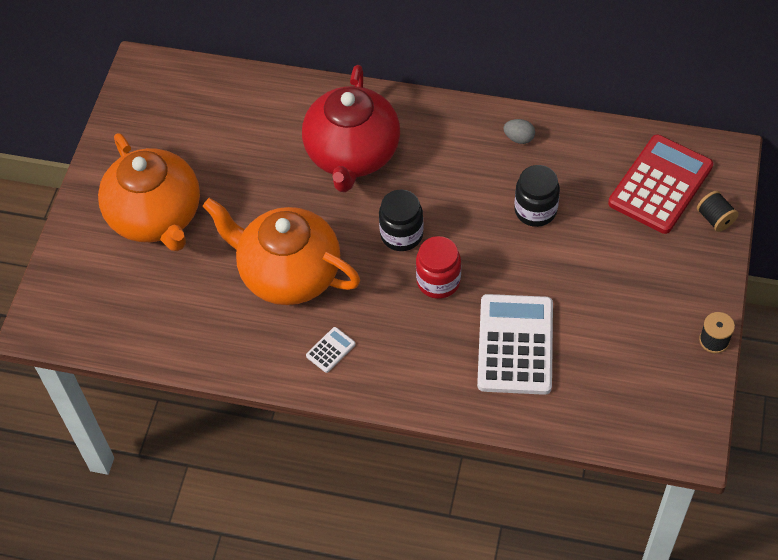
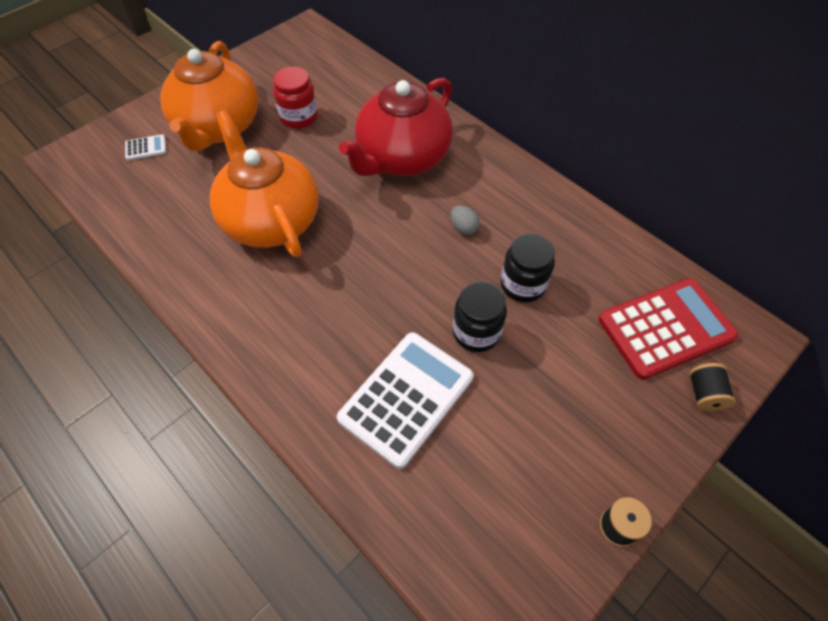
camera: 30 degrees right, 0 degrees up
(330, 350) = (245, 301): white calculator -> white calculator (146, 148)
(401, 235) = (387, 240): black jar -> black jar (476, 332)
(438, 281) = (385, 297): red jar -> red jar (299, 117)
(519, 138) = (554, 216): grey egg -> grey egg (463, 228)

